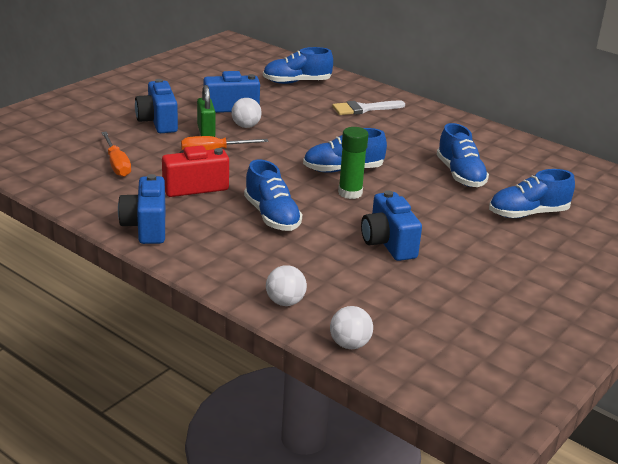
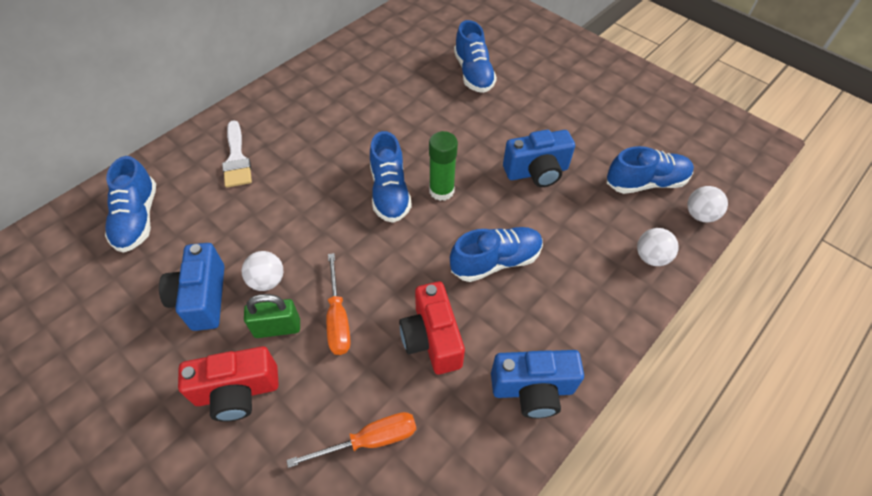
camera: 85 degrees left, 25 degrees up
(158, 122) = (237, 392): blue camera -> red camera
(460, 175) = (402, 104): blue shoe -> blue shoe (645, 183)

